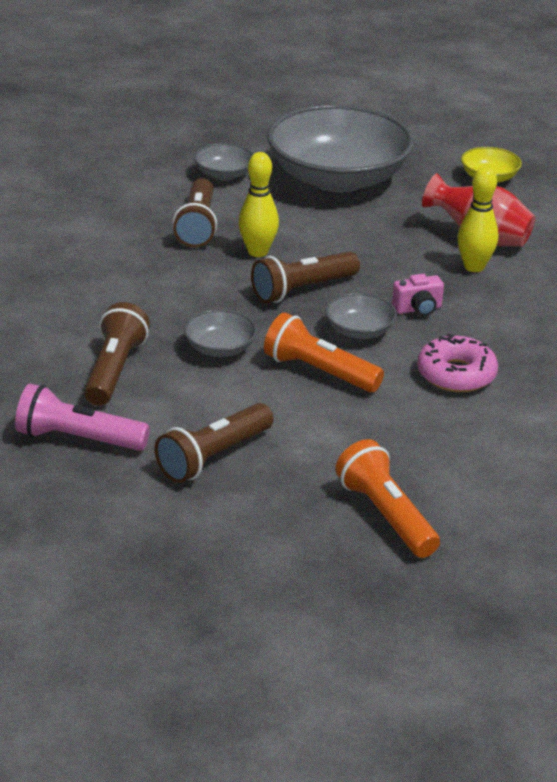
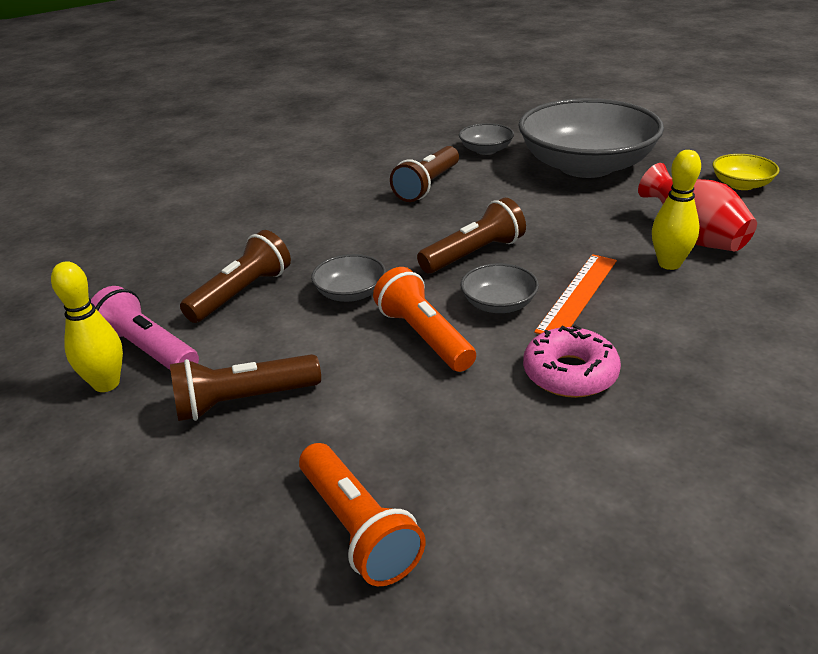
camera: 30 degrees right, 0 degrees up
(258, 252) = (461, 215): yellow bowling pin -> yellow bowling pin (106, 384)
(302, 289) = (474, 254): brown flashlight -> brown flashlight turned 150 degrees clockwise
(386, 515) = (357, 528): orange flashlight -> orange flashlight turned 150 degrees clockwise
(418, 309) = (577, 294): pink camera -> orange ruler

